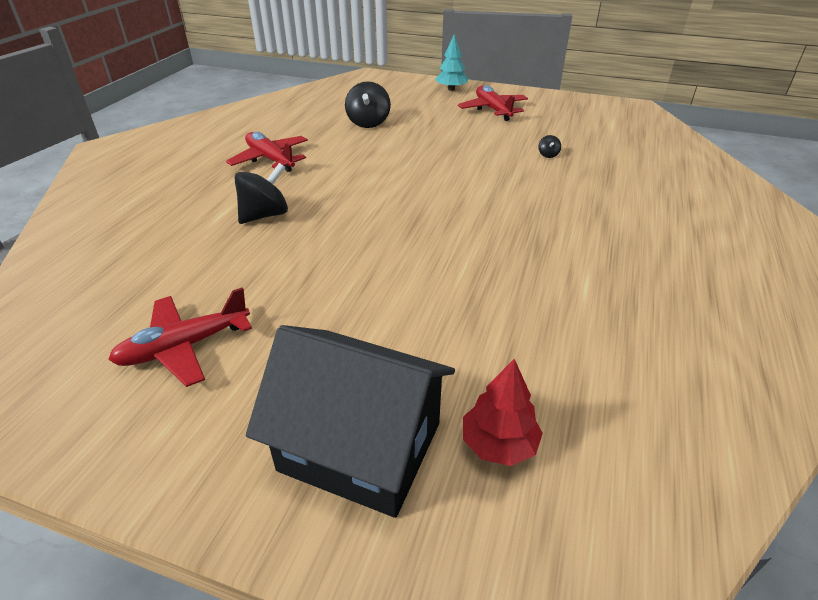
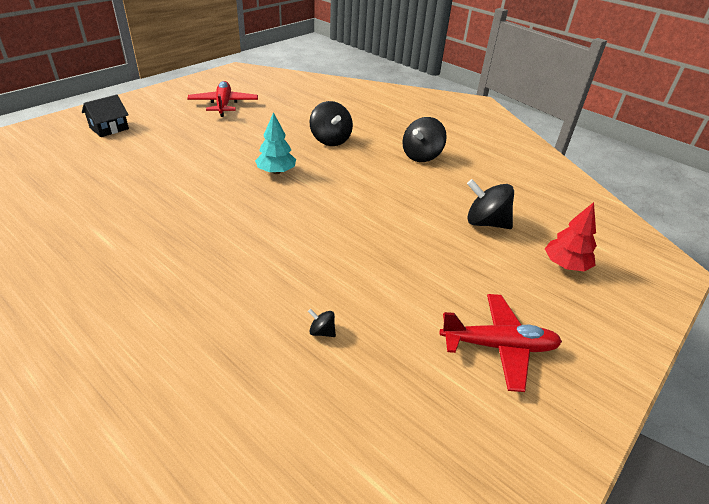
camera: 110 degrees right, 0 degrees up
(270, 159) = (421, 156): red plane -> black spinning top
(360, 446) = (109, 128): black house -> black house, size x0.48
(451, 89) = (602, 335): turquoise tree -> turquoise tree (276, 172)
(499, 444) = (57, 157): red tree -> red tree (565, 265)

